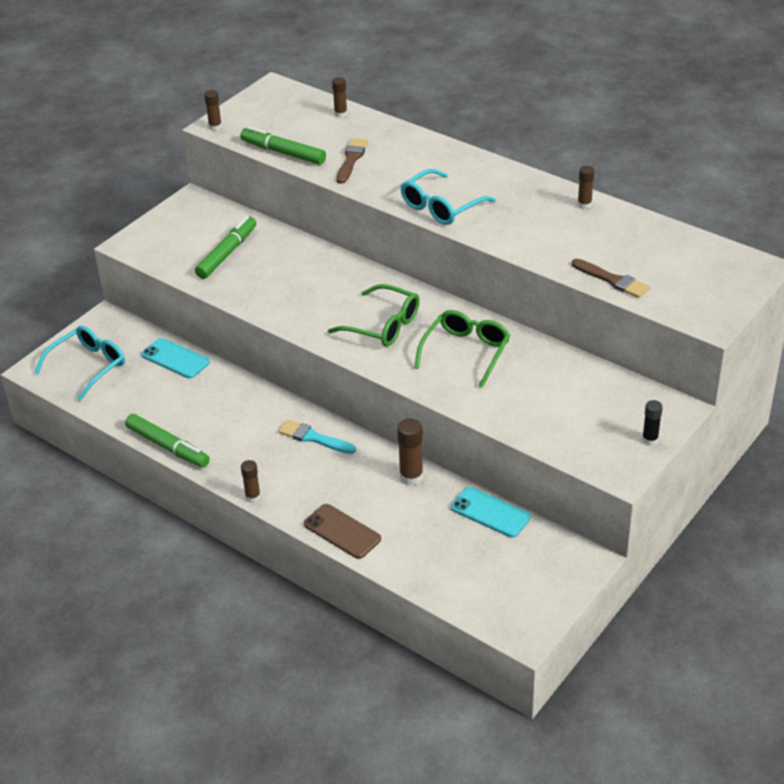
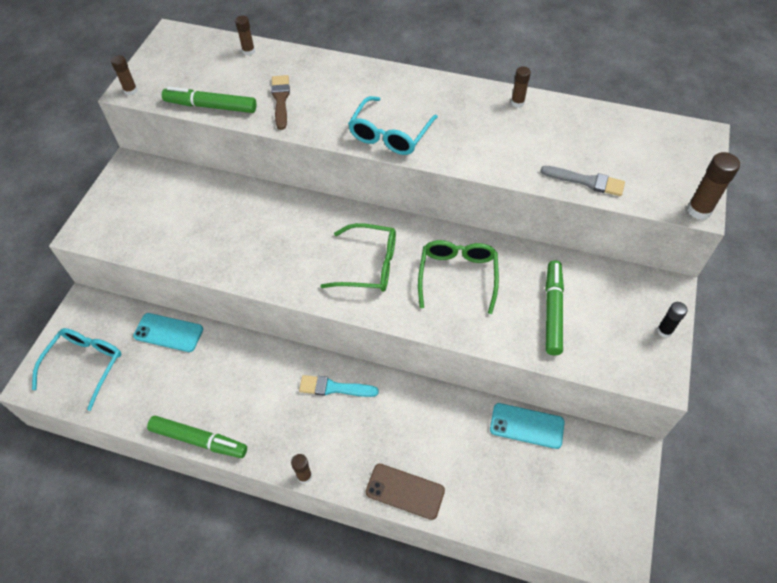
camera: 20 degrees left, 15 degrees up
(227, 253) = (186, 219): green marker -> green marker (552, 311)
(411, 477) = (440, 406): brown glue stick -> brown glue stick (699, 210)
(612, 280) = (586, 181): brown brush -> grey brush

